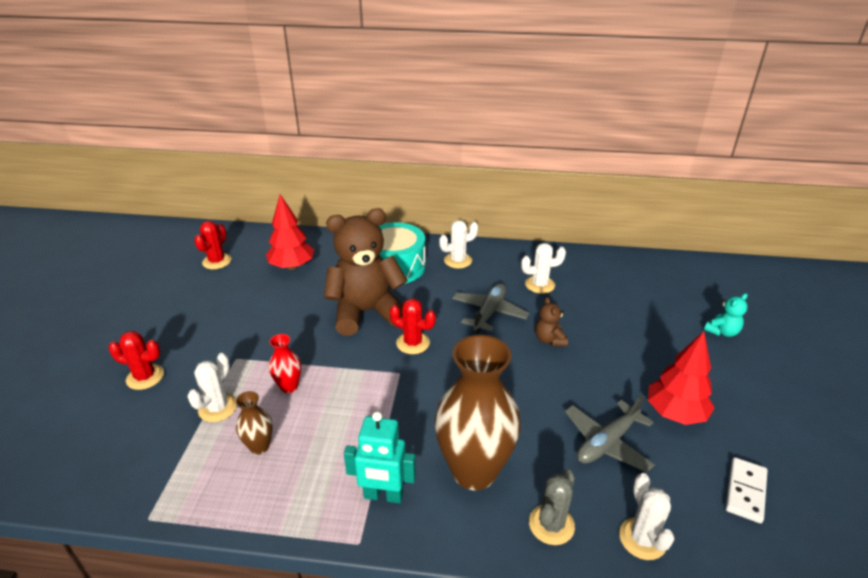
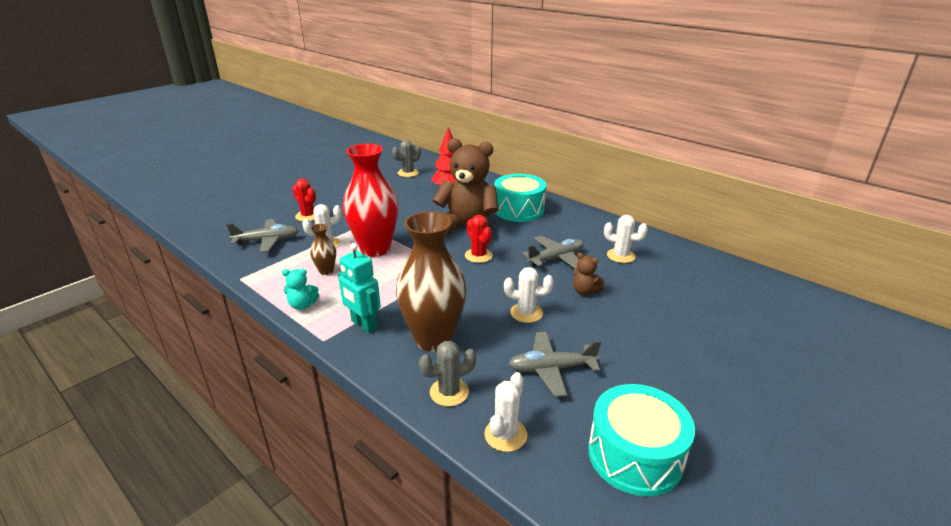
camera: 35 degrees right, 5 degrees down
(125, 441) = (267, 241): none -> grey plane
(217, 261) = (408, 173): red cactus -> grey cactus
(289, 386) = (375, 249): red vase -> red vase, size x2.24
(458, 260) = (571, 220): white cactus -> white cactus (526, 313)
(549, 340) = (585, 291): brown teddy bear -> brown teddy bear turned 75 degrees counterclockwise
(675, 413) = (636, 379): red tree -> none
(722, 332) = (762, 347): turquoise teddy bear -> turquoise teddy bear (302, 305)
(745, 491) = (635, 455): white domino -> turquoise drum

